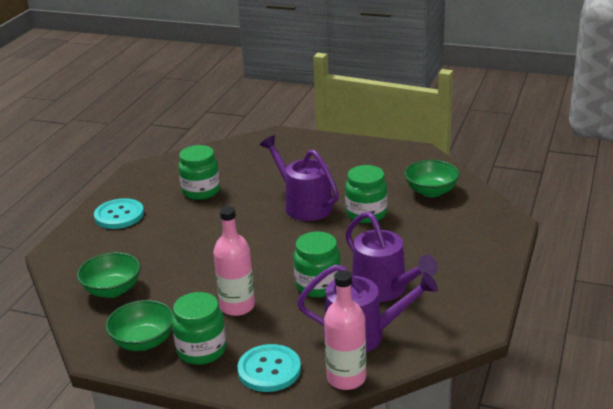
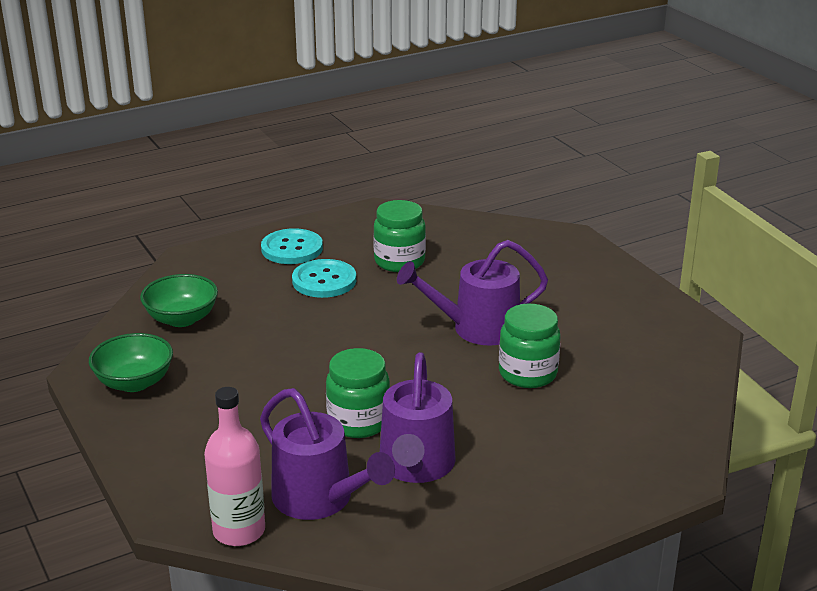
camera: 40 degrees right, 0 degrees up
(201, 350) = (165, 420): green jar -> none
(237, 306) = (256, 397): pink bottle -> none
(269, 370) = (189, 476): turquoise button -> turquoise button (324, 281)
(303, 205) = (477, 328): purple watering can -> purple watering can turned 105 degrees counterclockwise
(431, 191) = (644, 388): green bowl -> none

